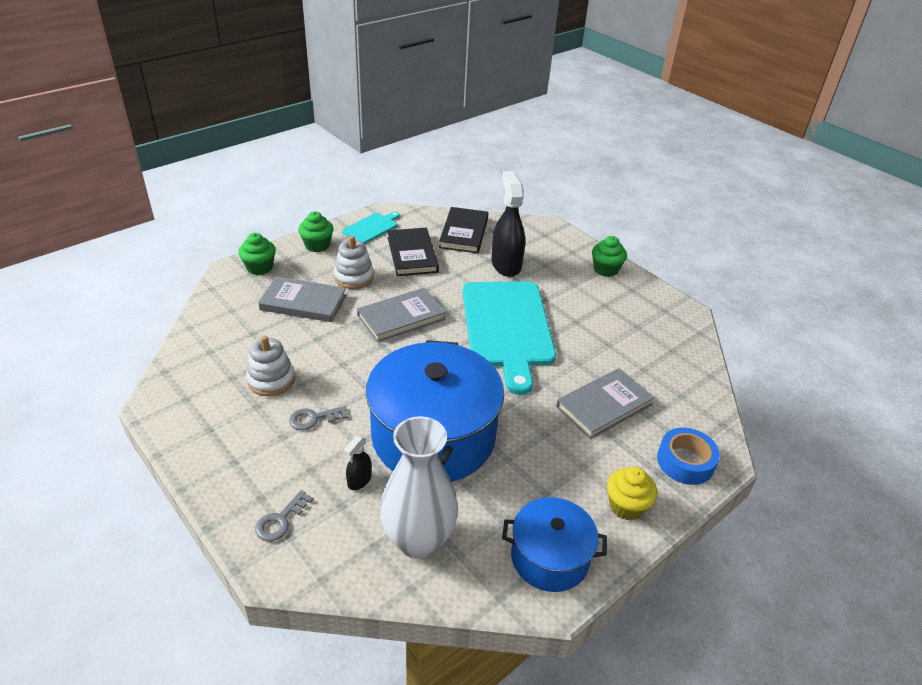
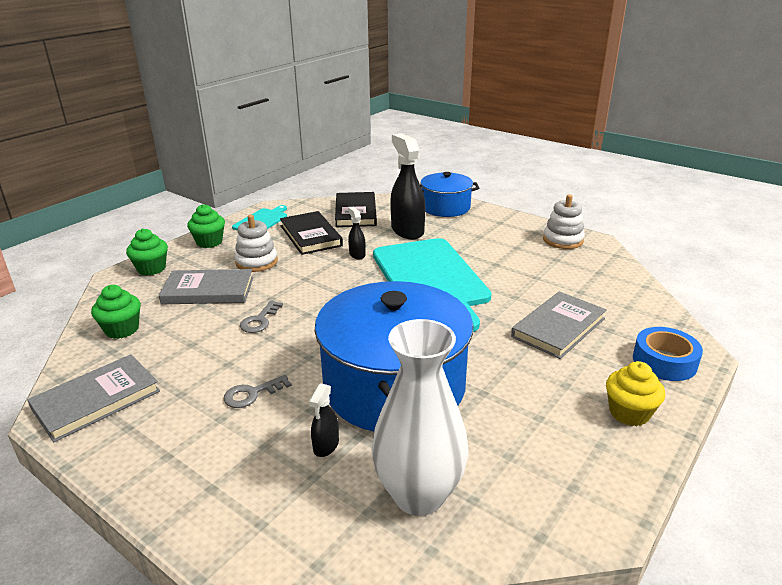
camera: 10 degrees left, 10 degrees down
(271, 380) = (191, 365): white stacking toy -> white stacking toy (563, 240)
(280, 520) = (243, 508): grey key -> grey key (259, 320)
(401, 317) = (318, 287): grey book -> grey book (96, 400)
(448, 285) = (357, 254): none -> black spray bottle
(549, 557) = (575, 481): blue pot -> blue pot (445, 207)
(605, 269) = (503, 221): green cupcake -> green cupcake (122, 329)

